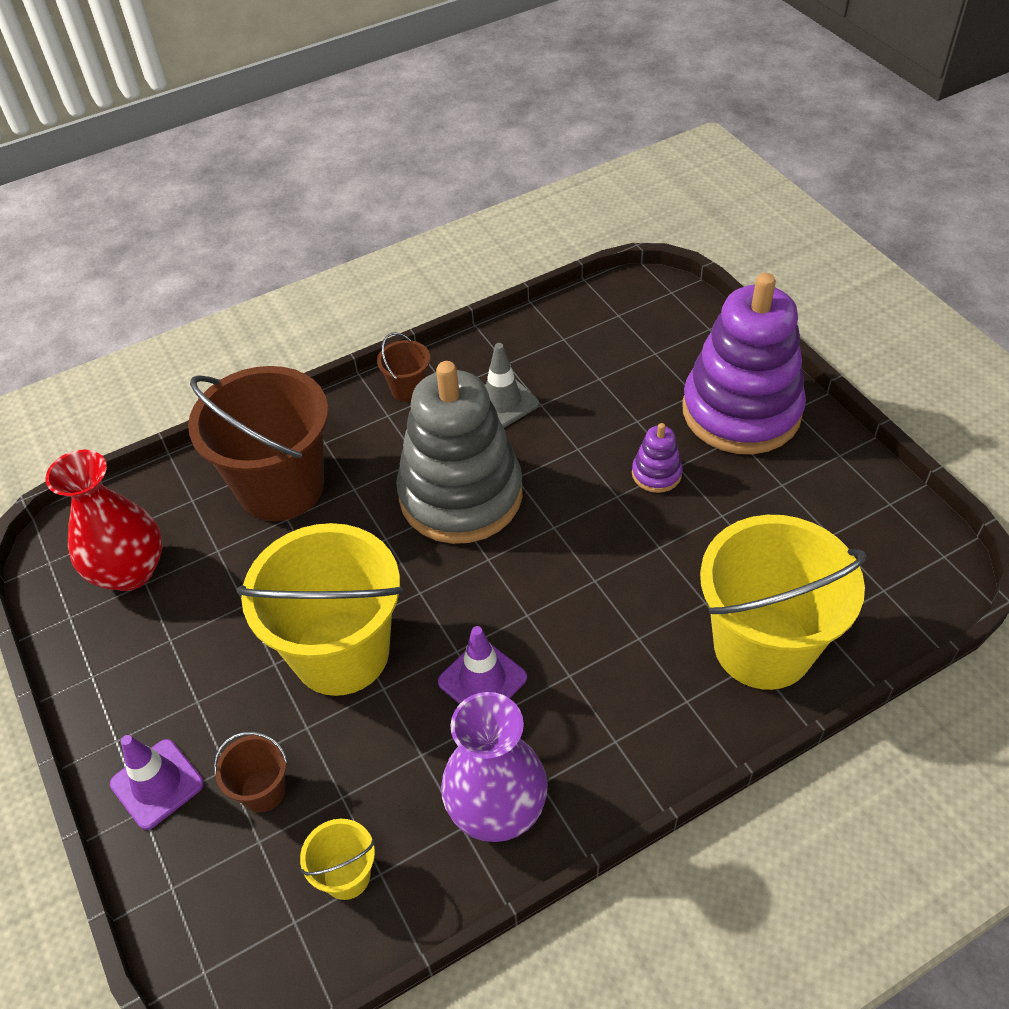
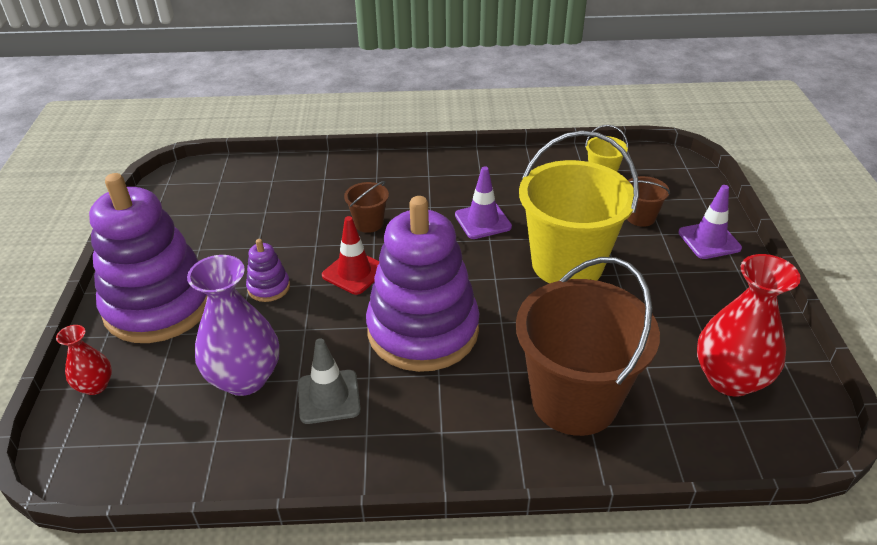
camera: 155 degrees left, 10 degrees down
(408, 389) = (404, 452): brown bucket -> brown bucket (369, 223)
(461, 495) = (423, 330): grey stacking toy -> purple stacking toy
(497, 808) = (509, 172): purple vase -> purple vase (245, 378)
(583, 530) = (354, 272): none -> red traffic cone
(703, 332) = (95, 386): none -> red vase
(763, 646) = (312, 183): yellow bucket -> none

